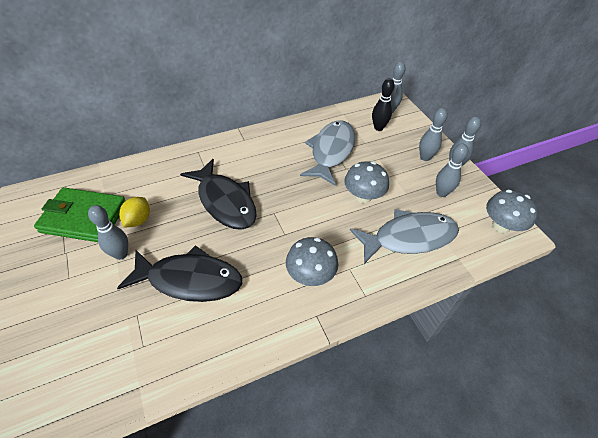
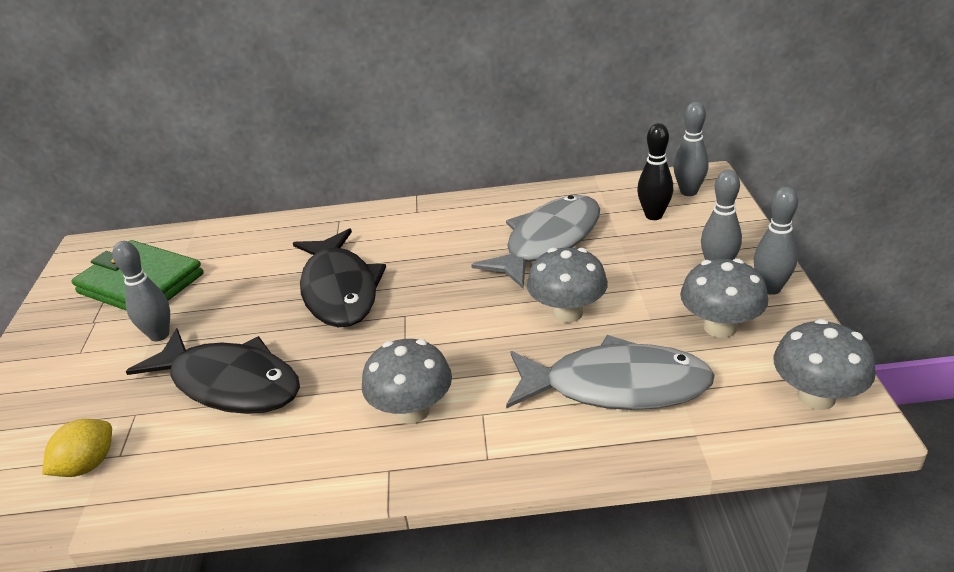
camera: 25 degrees right, 15 degrees down
(138, 220) = (206, 296): yellow lemon -> yellow lemon (88, 465)
(441, 193) = (720, 327): grey bowling pin -> grey mushroom

